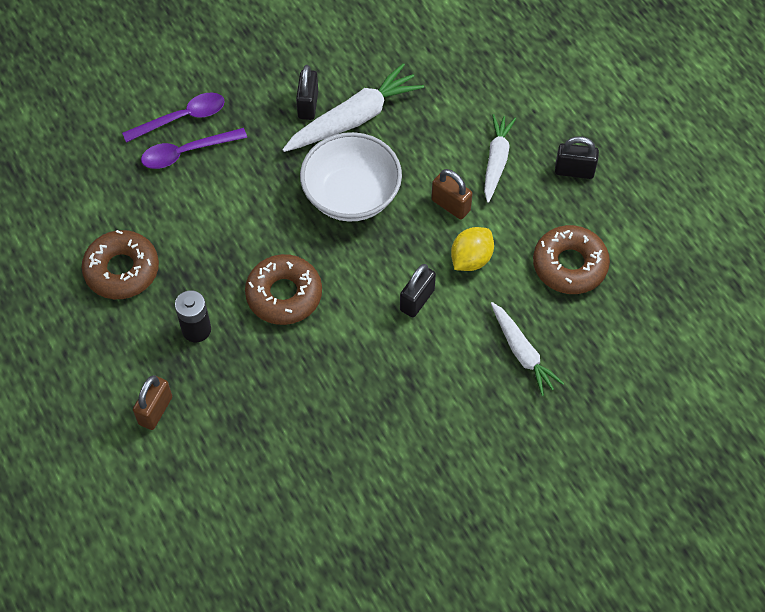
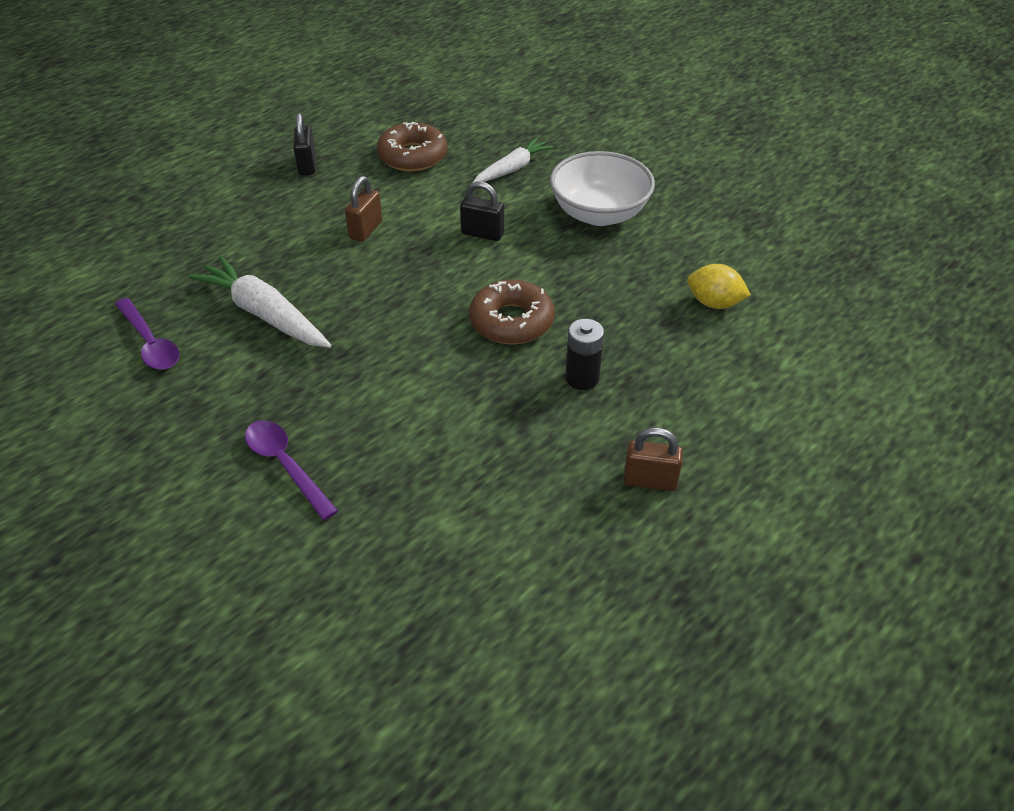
camera: 105 degrees left, 15 degrees down
(122, 270) = (532, 463): brown donut -> none
(155, 410) = (692, 387): brown padlock -> brown padlock (650, 481)
(186, 152) = (340, 447): purple spoon -> purple spoon (150, 343)
(308, 105) = (249, 354): black padlock -> none
(351, 195) = (370, 297): white bowl -> white bowl (599, 213)
(471, 259) = (424, 209): yellow lemon -> yellow lemon (714, 303)
(496, 161) = (305, 210): white carrot -> none

